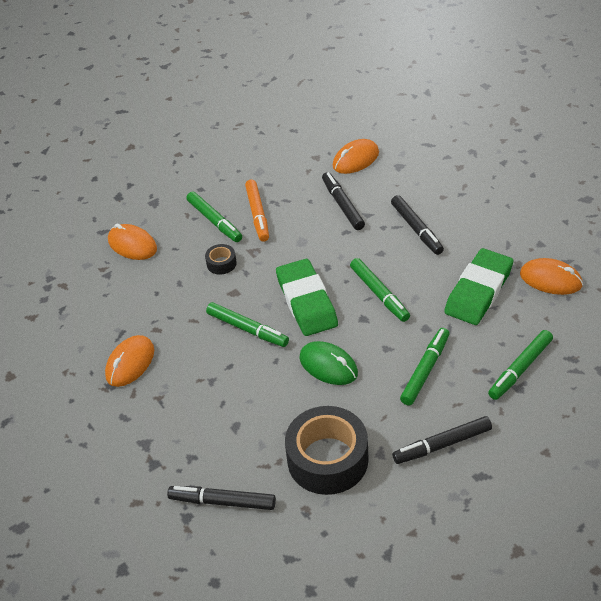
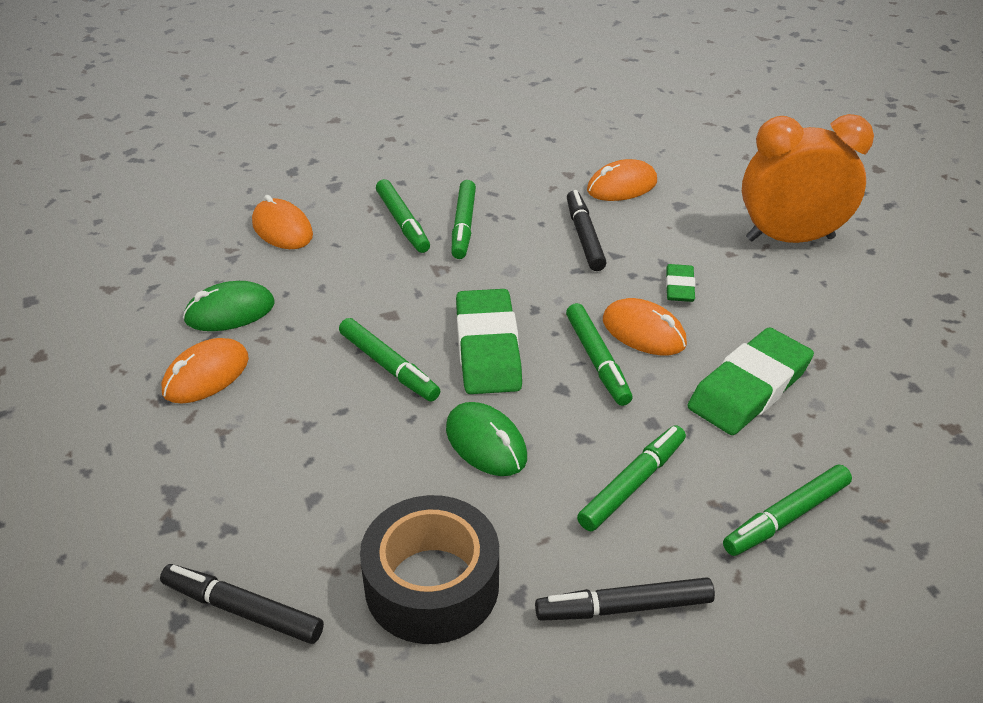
camera: 10 degrees right, 5 degrees down
(125, 315) = (230, 312): none -> green mouse
(221, 263) = (389, 275): black tape -> none
(257, 214) = (463, 226): orange marker -> green marker
(416, 229) = (679, 287): black marker -> green eraser
(478, 177) = (790, 239): none -> orange clock
(550, 279) = (867, 395): orange mouse -> orange mouse (644, 332)

